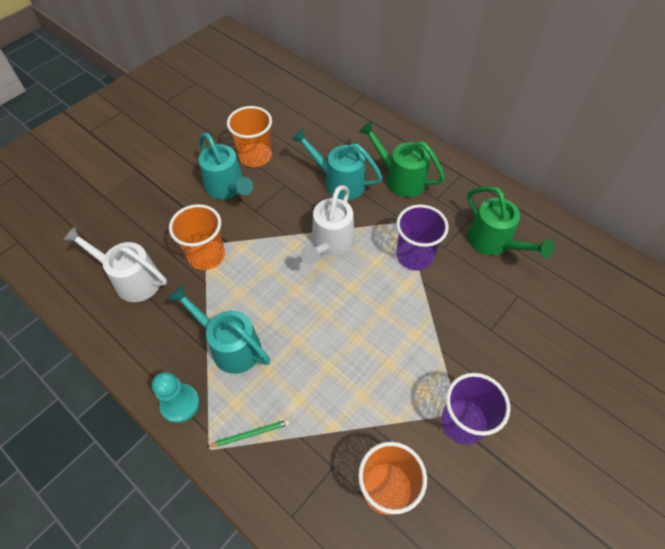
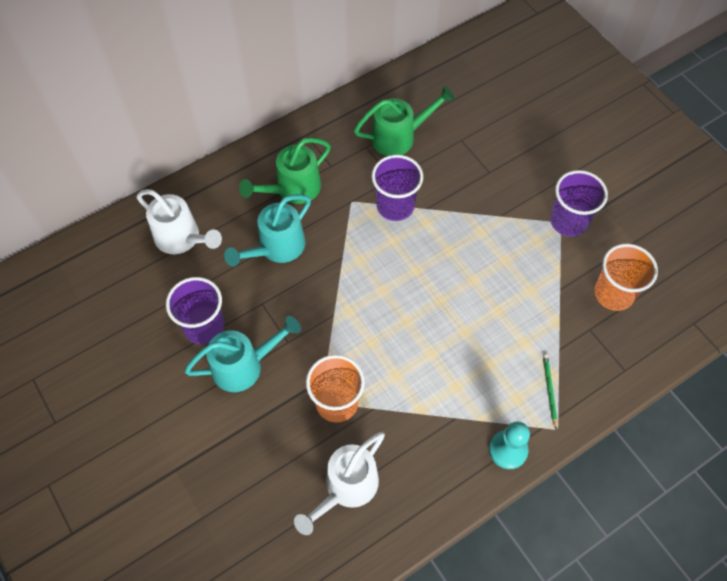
camera: 75 degrees left, 5 degrees up
(229, 345) = (455, 395): turquoise watering can -> none
(255, 156) = (204, 326): orange cup -> purple cup
(330, 244) = (358, 277): white watering can -> white watering can (182, 238)

